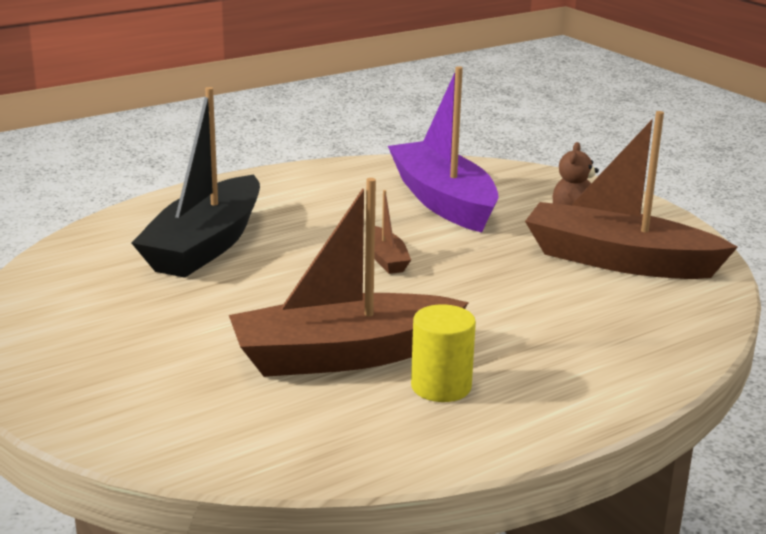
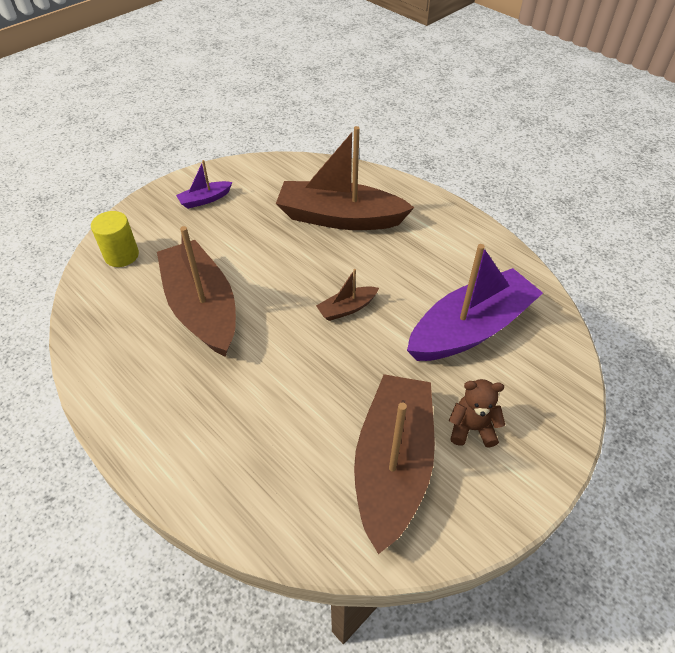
camera: 80 degrees right, 25 degrees up
(78, 343) = (205, 199): none -> purple boat
(205, 245) = (339, 218): black boat -> brown boat
(441, 386) = (167, 361): yellow cylinder -> yellow cylinder (121, 255)

